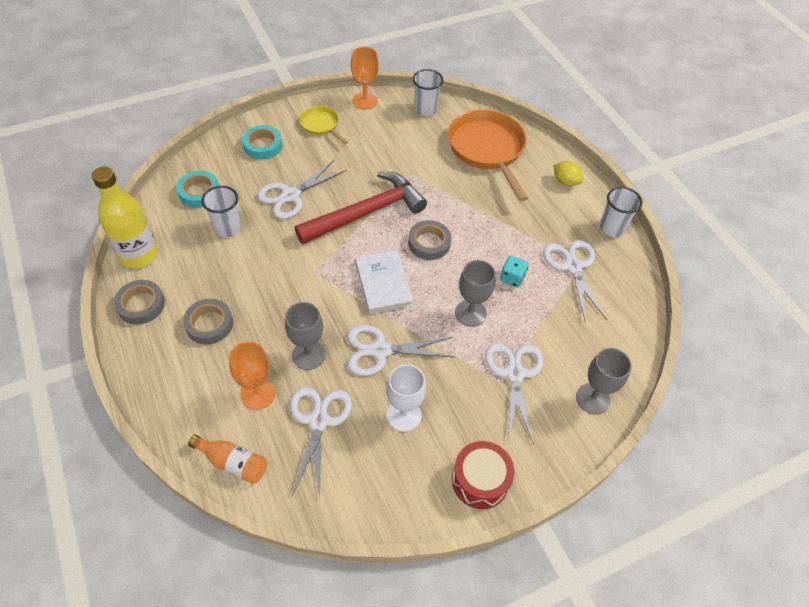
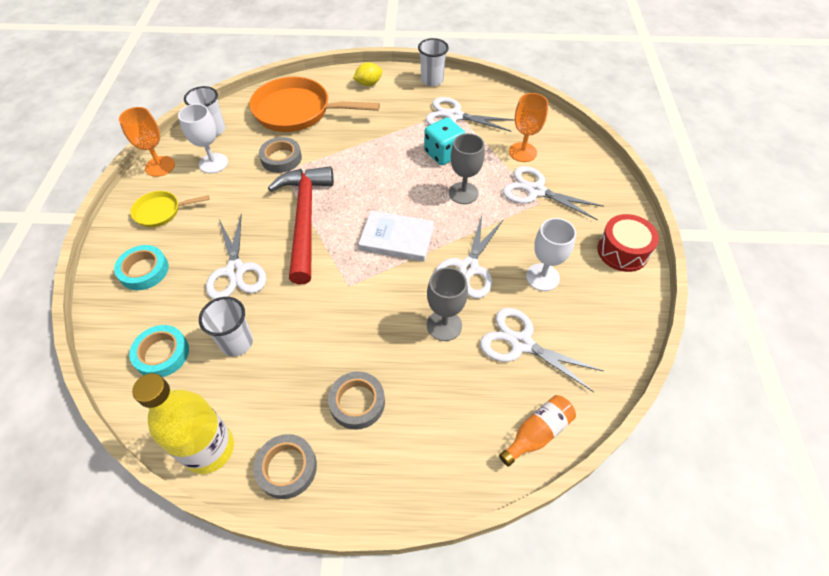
camera: 60 degrees left, 0 degrees up
(258, 393) = (467, 384): orange goblet -> orange goblet (522, 152)
(389, 128) = (213, 163): none -> white goblet
(429, 243) = (372, 190): grey tape -> grey tape (281, 158)
(512, 278) = (443, 154): turquoise dice -> turquoise dice, size x1.58
(592, 398) = (578, 158): grey goblet -> none

